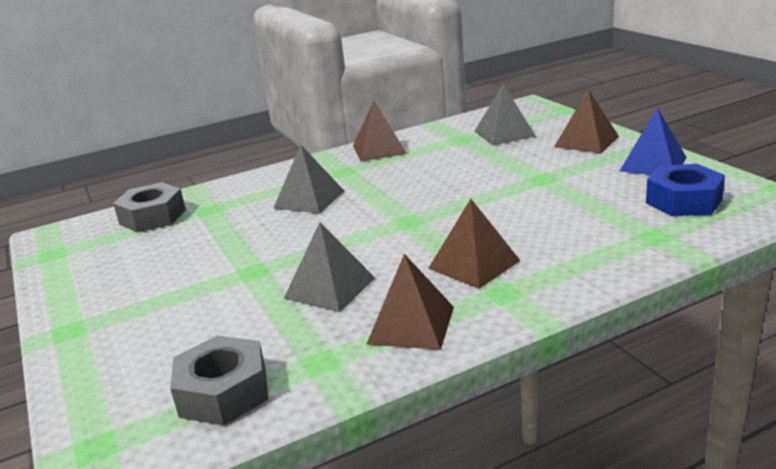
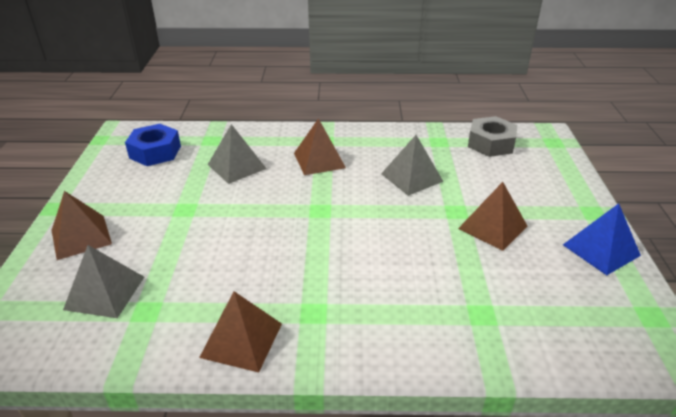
camera: 155 degrees left, 10 degrees up
(152, 217) = (546, 331): grey nut -> none
(309, 199) = (375, 277): grey pyramid -> grey pyramid (236, 166)
(411, 325) = (384, 142): brown pyramid -> brown pyramid (493, 227)
(653, 164) = (103, 187): blue pyramid -> blue pyramid (601, 250)

